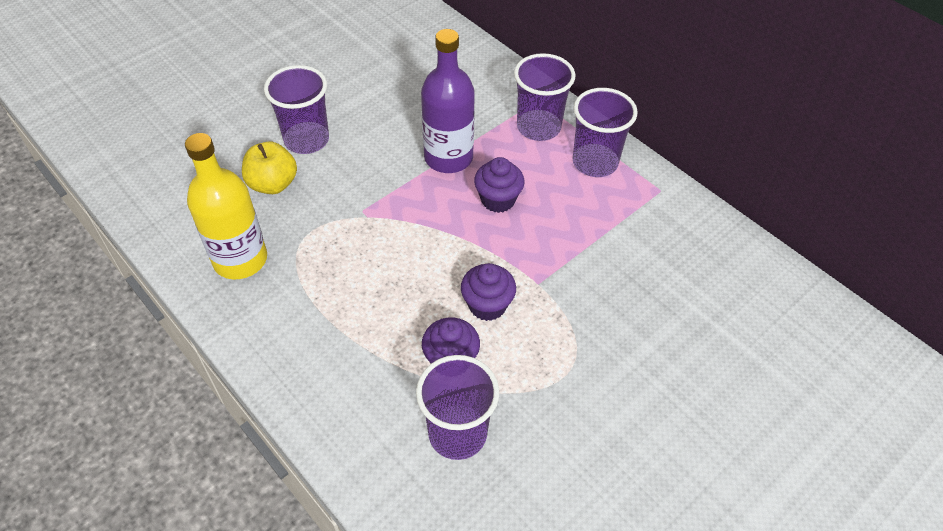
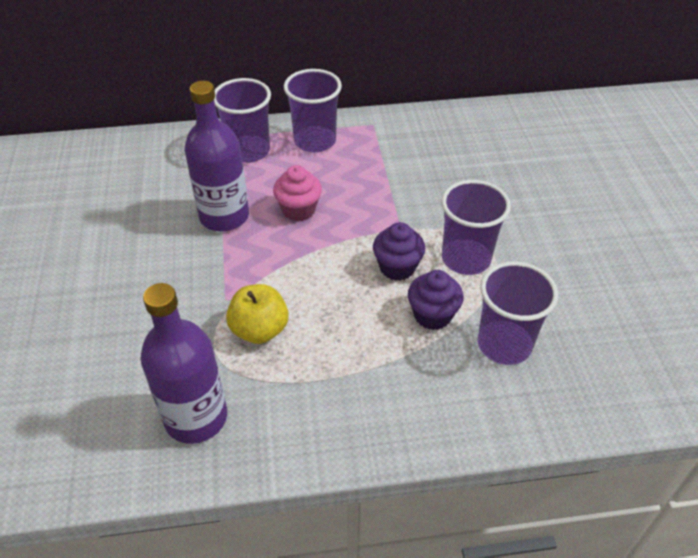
camera: 55 degrees left, 5 degrees down
(240, 259) = (196, 417): yellow bottle -> purple bottle
(273, 184) = (126, 350): yellow apple -> yellow apple (259, 330)
(306, 140) = (98, 300): purple cup -> purple cup (466, 259)
(498, 200) = (298, 210): purple cupcake -> pink cupcake

